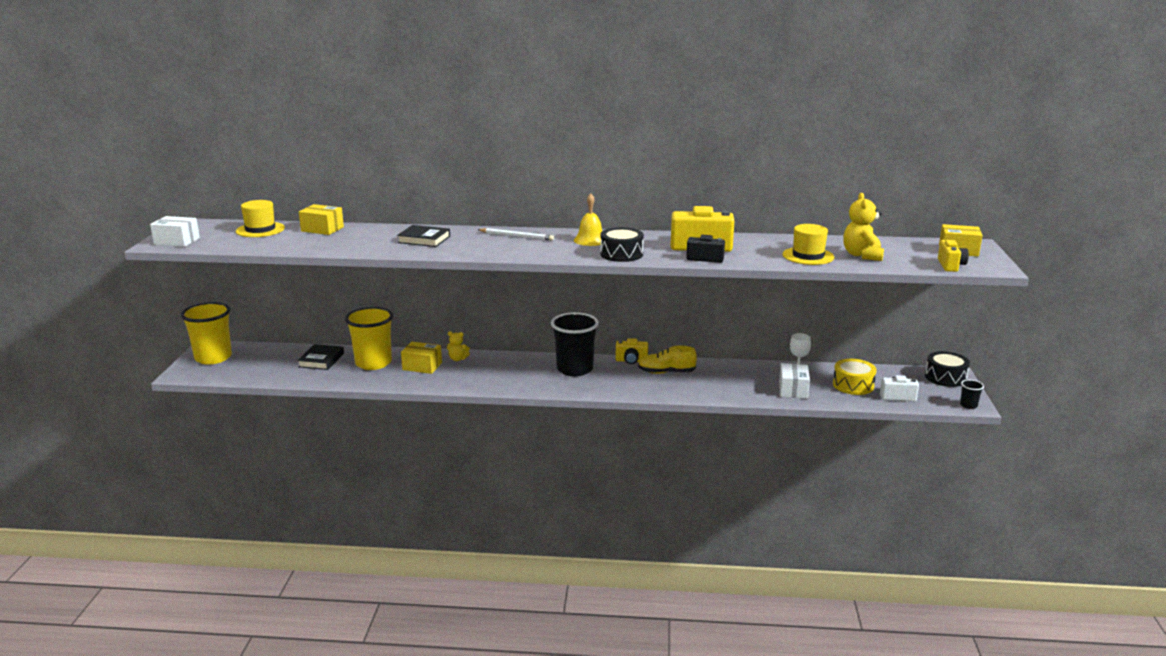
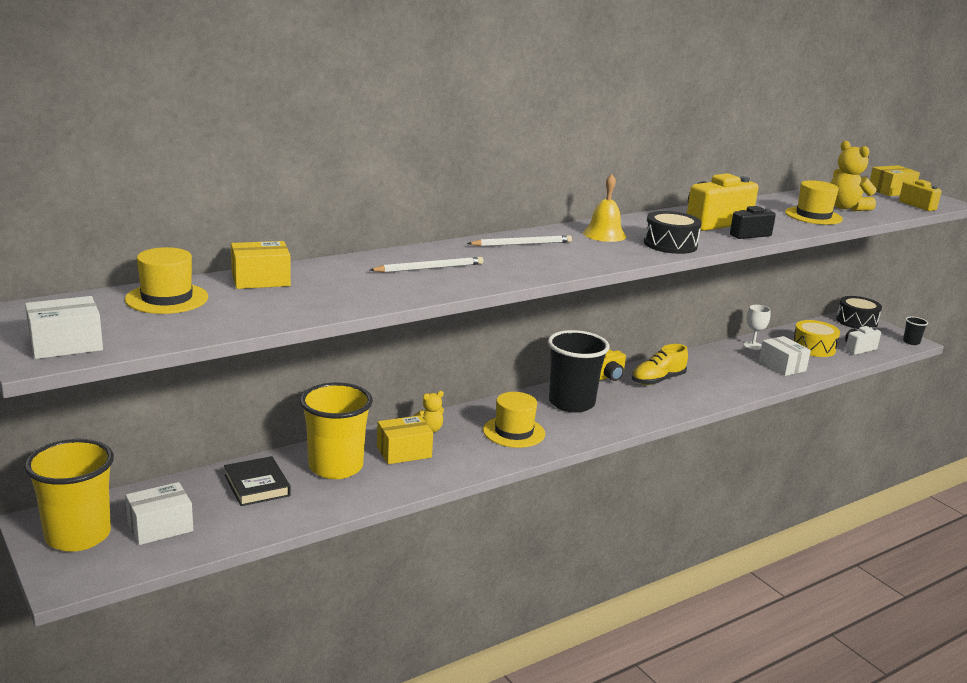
camera: 40 degrees left, 0 degrees up
(250, 365) = (160, 527): none -> white box
(424, 239) = (429, 268): black book -> white pencil
(505, 374) = (514, 432): none -> yellow hat

